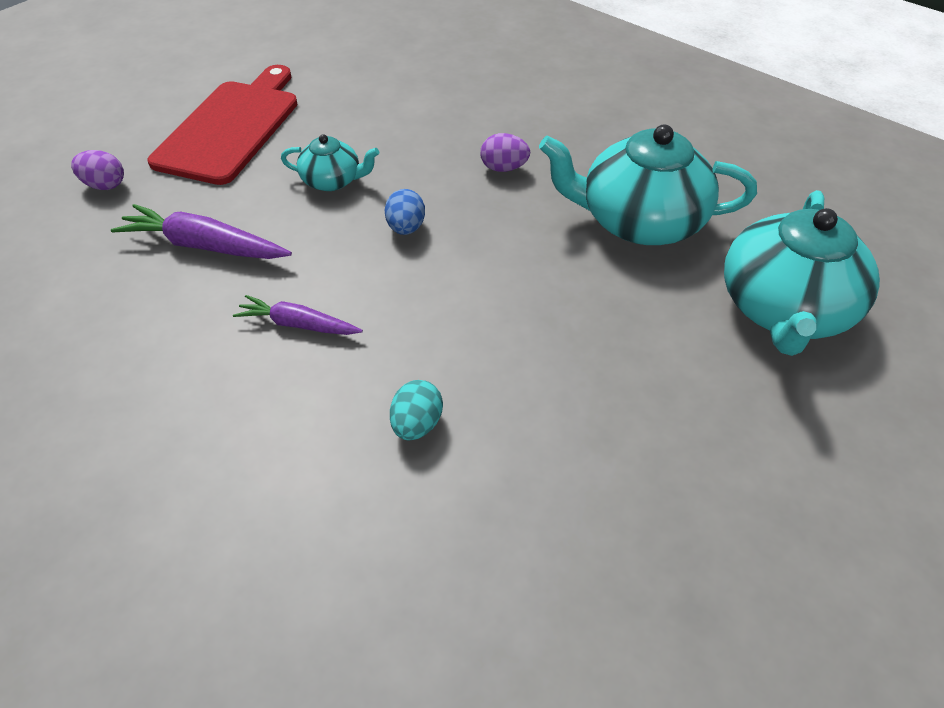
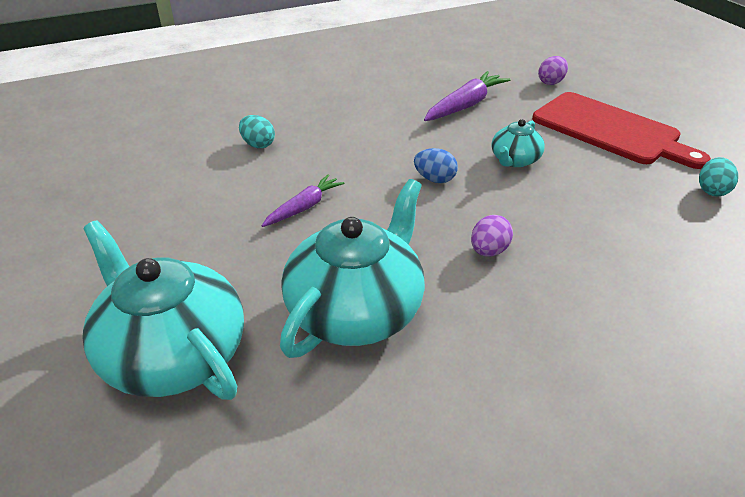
camera: 115 degrees right, 10 degrees down
(298, 324) = (369, 124): purple carrot -> purple carrot (304, 207)
(327, 68) = (712, 190): none -> turquoise egg

